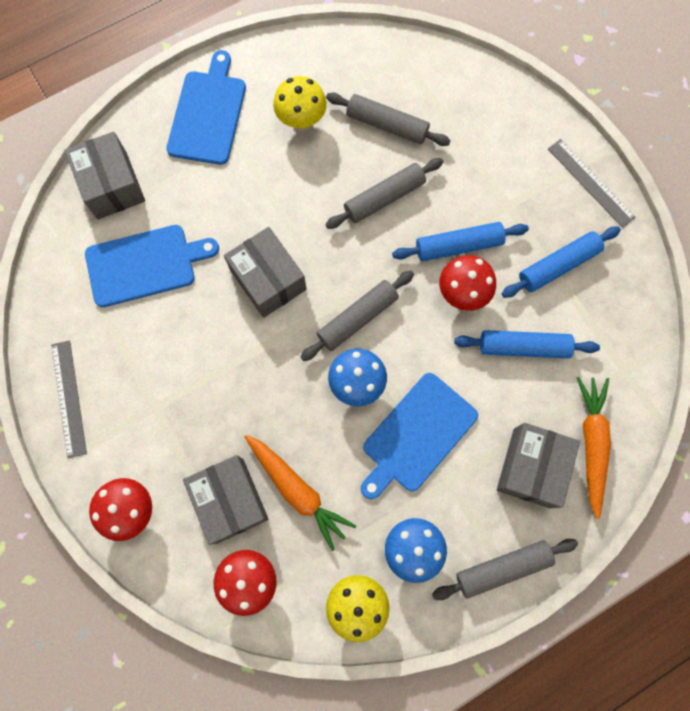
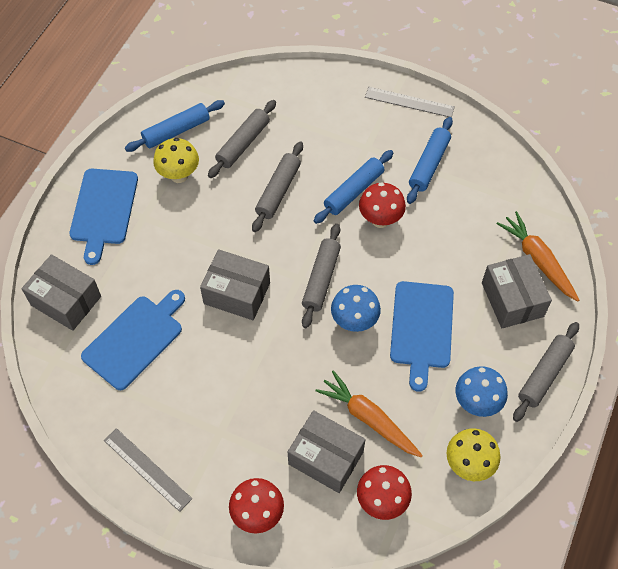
camera: 35 degrees left, 15 degrees down
(208, 114) = (104, 210): blue cutting board -> blue cutting board turned 150 degrees counterclockwise
(297, 490) = (368, 418): orange carrot -> orange carrot turned 150 degrees counterclockwise
(387, 125) = (243, 144): grey rolling pin -> grey rolling pin turned 45 degrees counterclockwise
(523, 347) = (447, 228): blue rolling pin -> blue rolling pin (176, 131)

